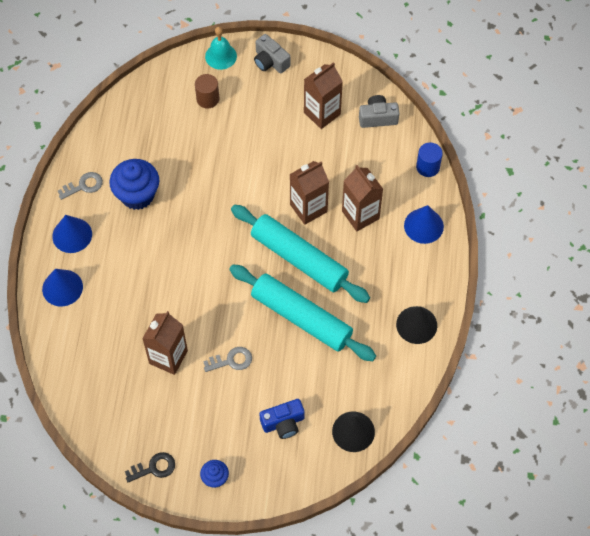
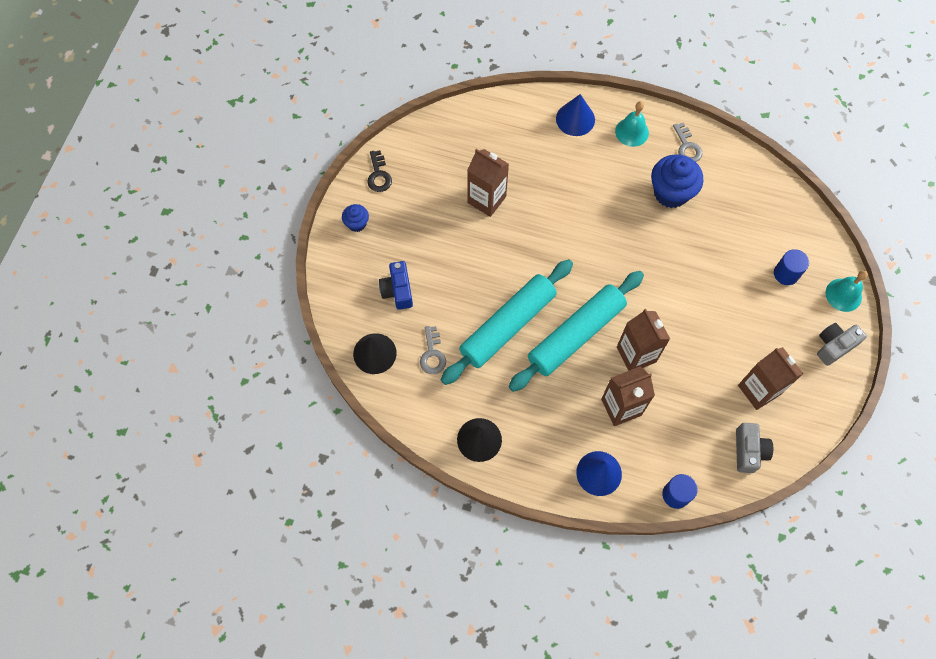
camera: 100 degrees right, 5 degrees up
(72, 235) = (632, 132): blue cone -> turquoise bell
(208, 99) = (786, 274): brown cylinder -> blue cylinder
(231, 360) = (472, 254): grey key -> grey key (432, 354)

